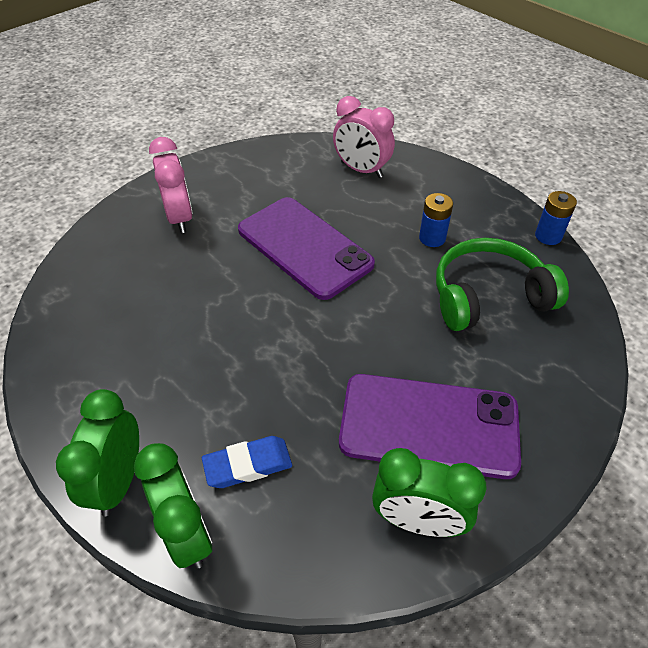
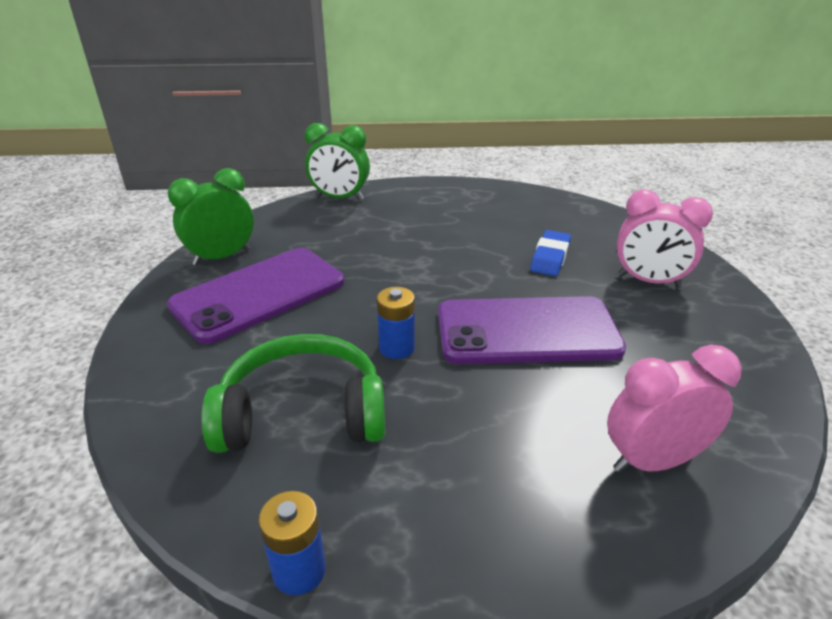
camera: 130 degrees right, 15 degrees down
(118, 481) = (398, 191): green clock -> none
(248, 465) = (348, 224): blue eraser -> blue eraser (550, 257)
(432, 238) = (438, 434): blue battery -> blue battery (396, 348)
(488, 297) = (302, 414): green headphones -> green headphones turned 120 degrees counterclockwise

